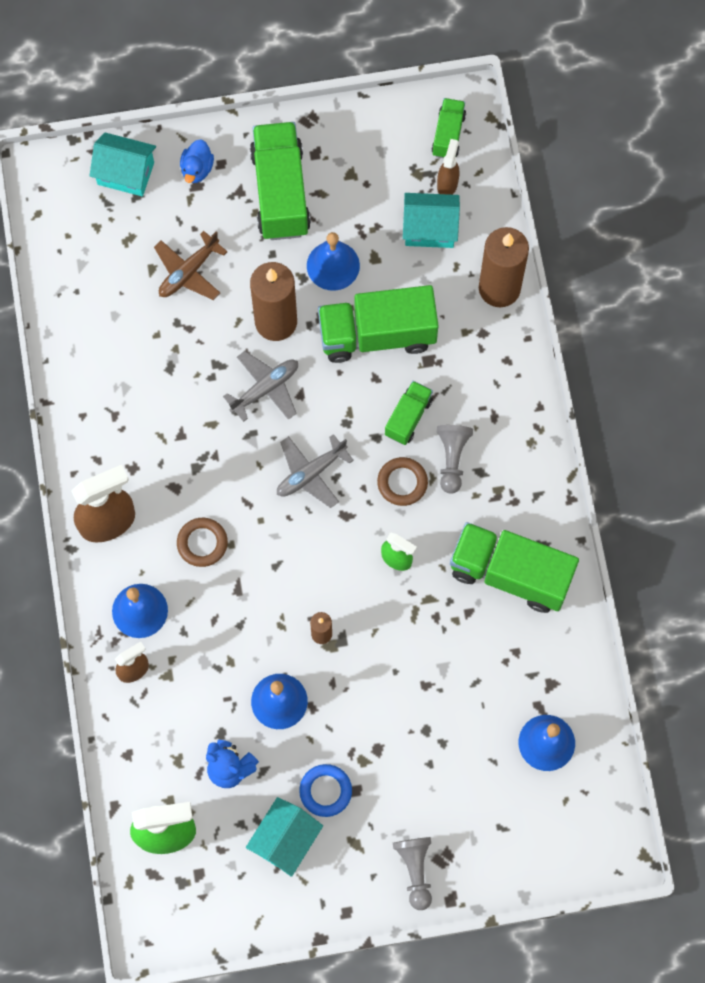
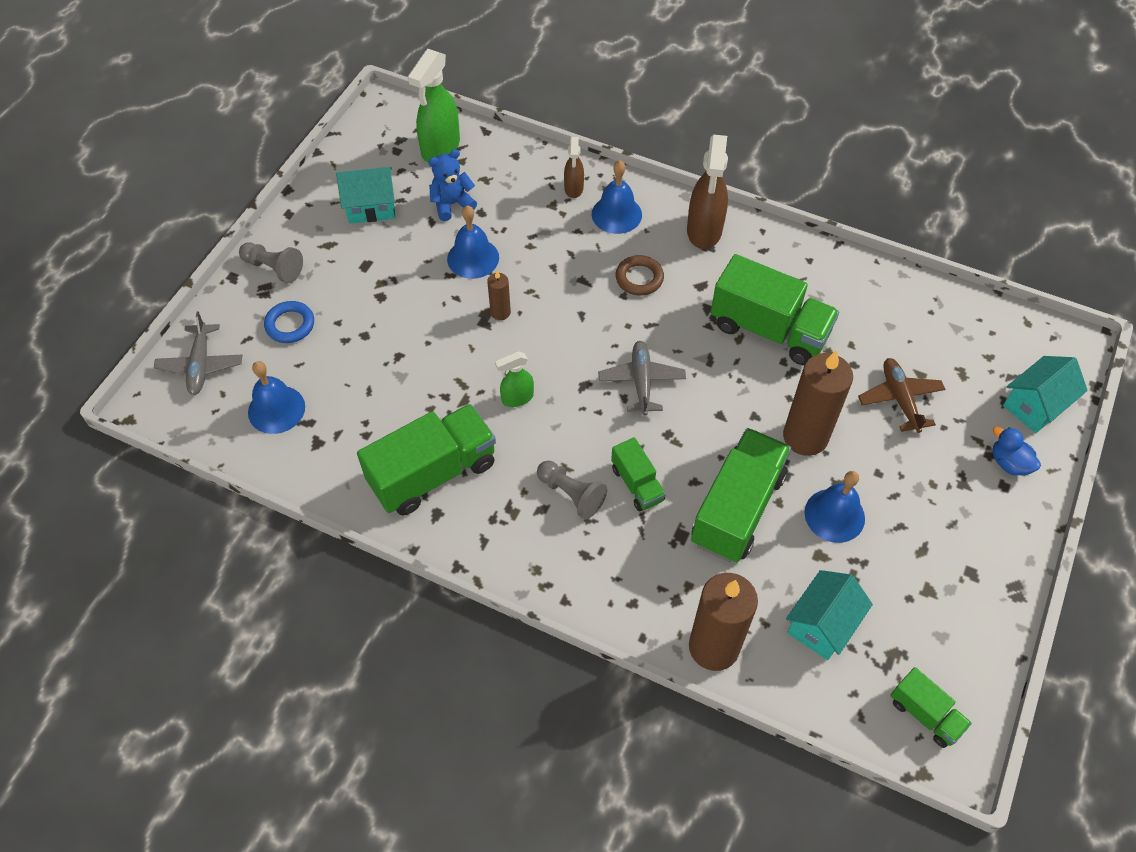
camera: 125 degrees right, 15 degrees down
(265, 388) = (744, 393): grey plane -> grey plane (201, 365)
(280, 192) = (943, 517): green truck -> green truck (769, 330)
(285, 840) = (371, 207): turquoise house -> turquoise house turned 75 degrees counterclockwise
(325, 791) = (381, 248): blue ring -> blue ring (290, 325)
(402, 483) = (580, 442): brown ring -> none
(447, 184) = (864, 675): brown spray bottle -> none

